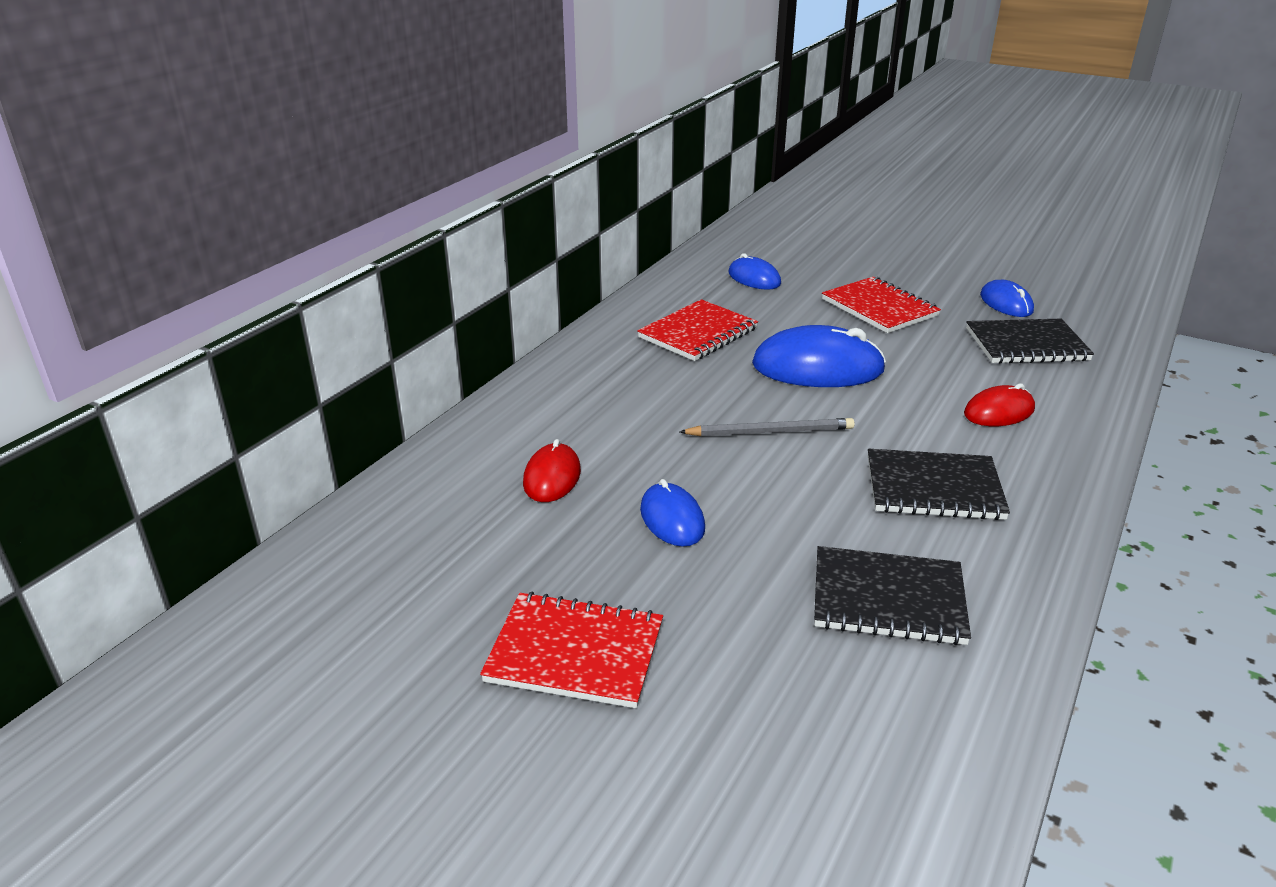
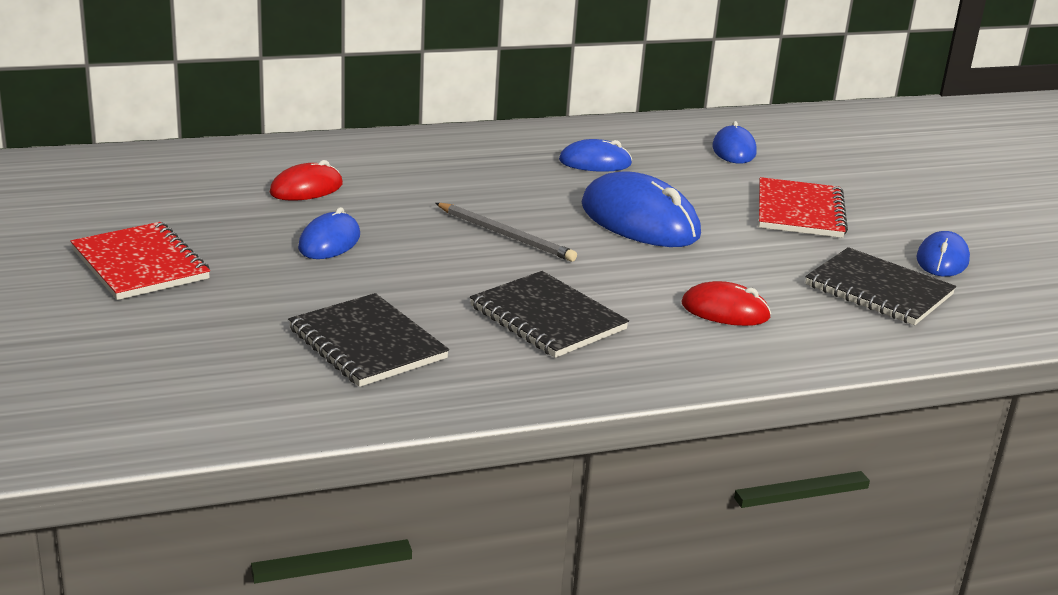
camera: 40 degrees right, 5 degrees down
(698, 333) = (595, 162): red notebook -> blue mouse

